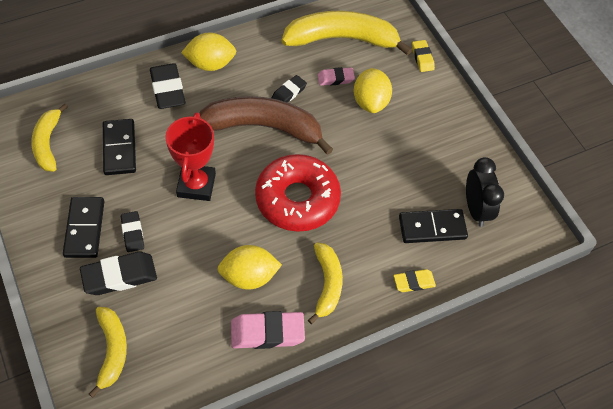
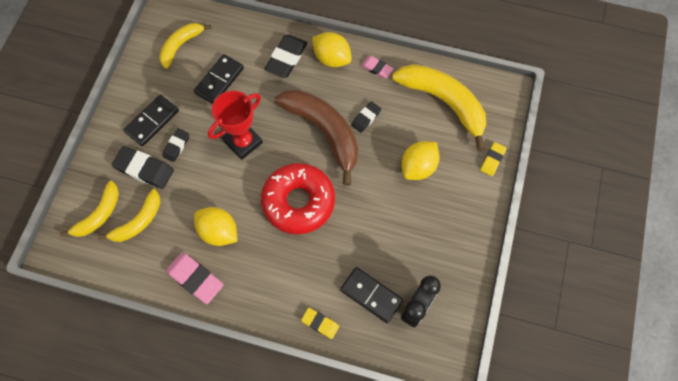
camera: 45 degrees right, 10 degrees up
(289, 93) = (366, 118): black eraser -> black eraser turned 45 degrees counterclockwise
(327, 284) = (262, 277): yellow banana -> yellow banana (138, 221)
(335, 78) = (409, 131): pink eraser -> pink eraser (376, 68)

